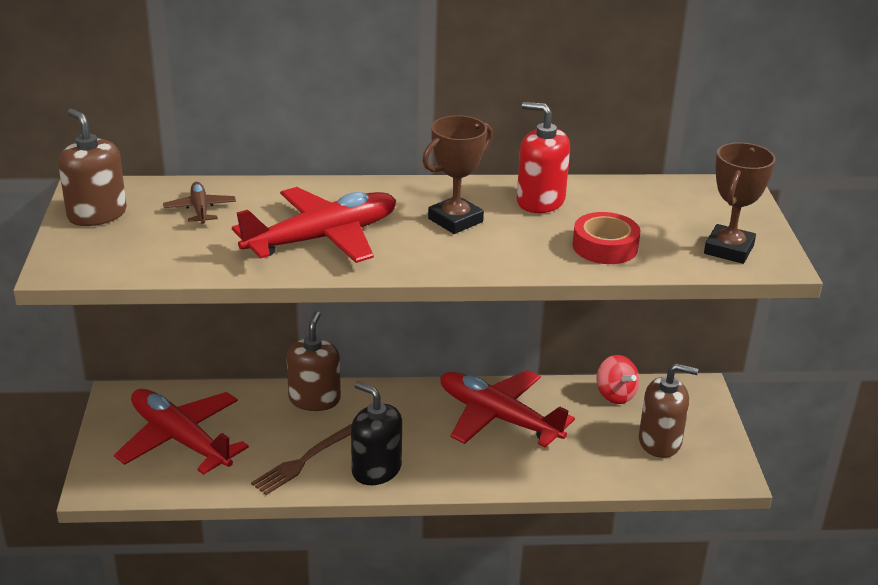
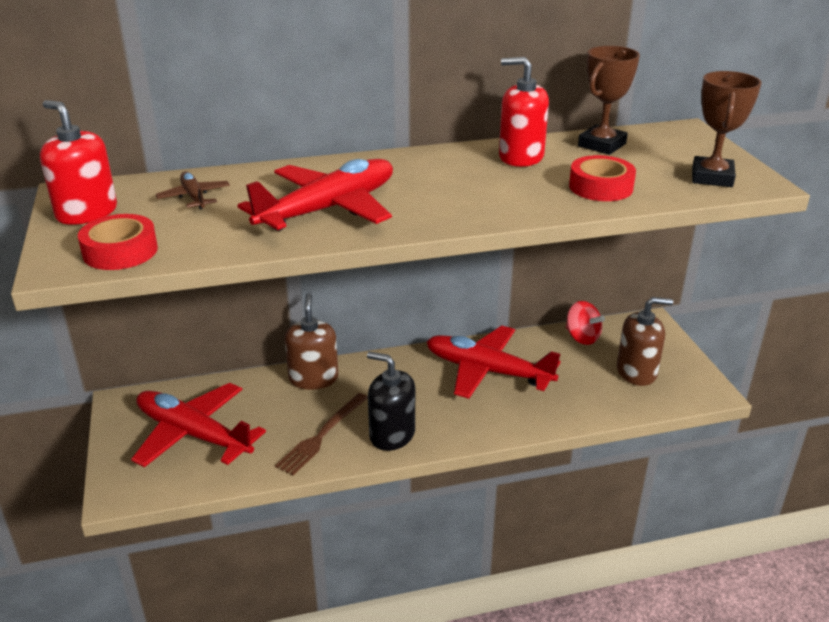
camera: 10 degrees left, 0 degrees up
(97, 214) = (87, 213): brown soap dispenser -> red soap dispenser
(117, 259) = (120, 251): none -> red tape
(455, 220) = (450, 180): brown trophy -> brown trophy (602, 145)

